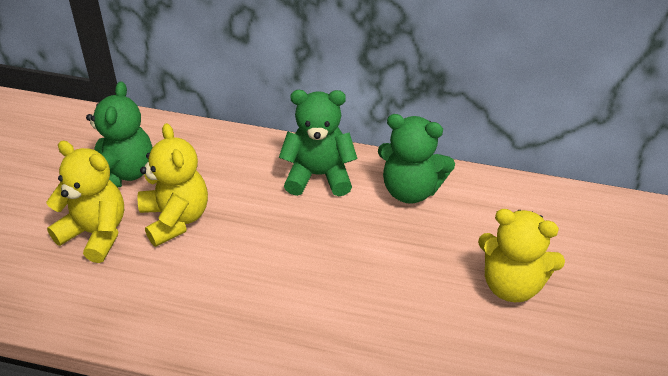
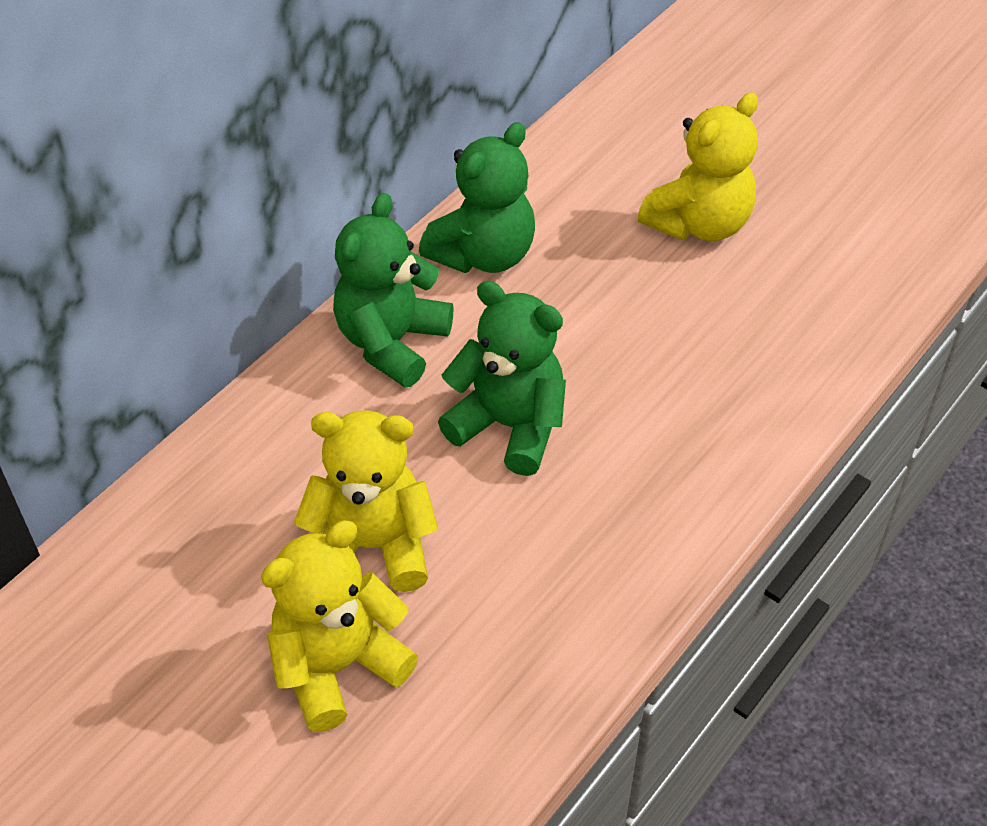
camera: 65 degrees left, 5 degrees up
(123, 173) = (219, 591): green teddy bear -> green teddy bear (509, 426)

